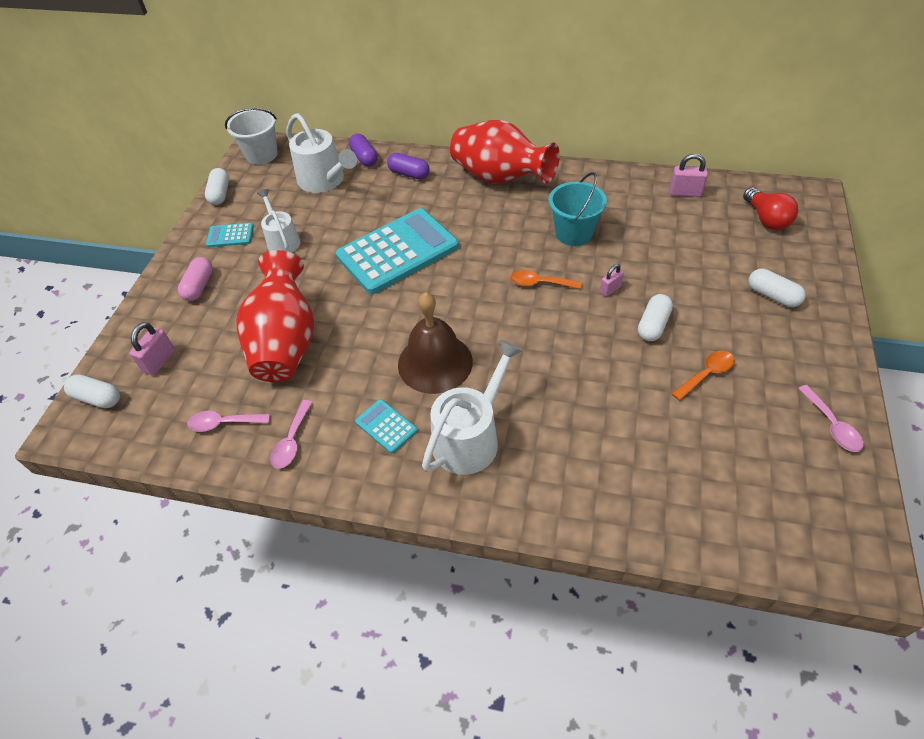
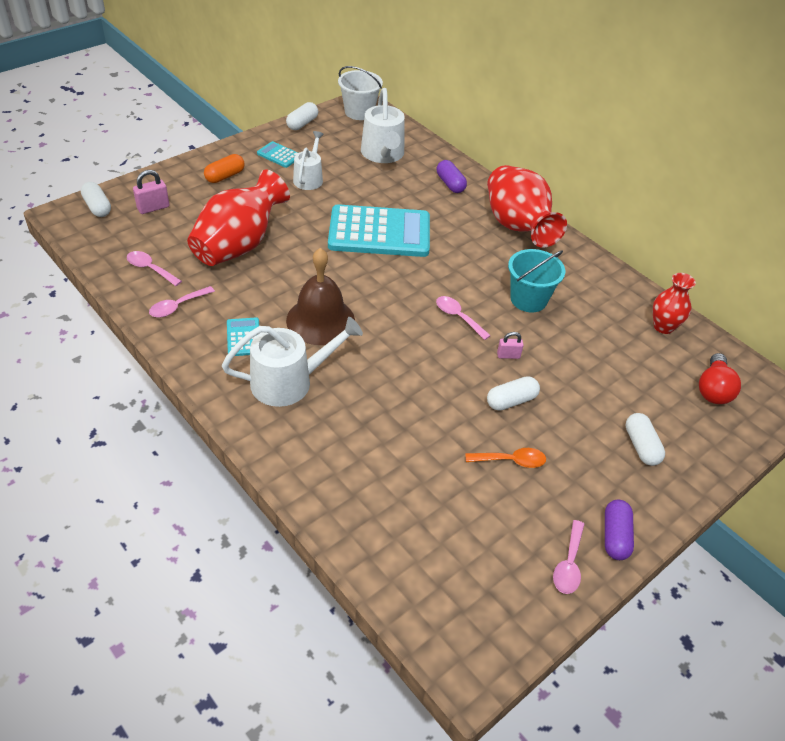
camera: 30 degrees right, 5 degrees down
(199, 286) = (225, 176): pink capsule -> orange capsule
(364, 158) = (430, 154): purple capsule -> purple capsule (615, 536)
(540, 283) = (458, 317): orange spoon -> pink spoon
(685, 193) = (663, 326): pink padlock -> red vase

